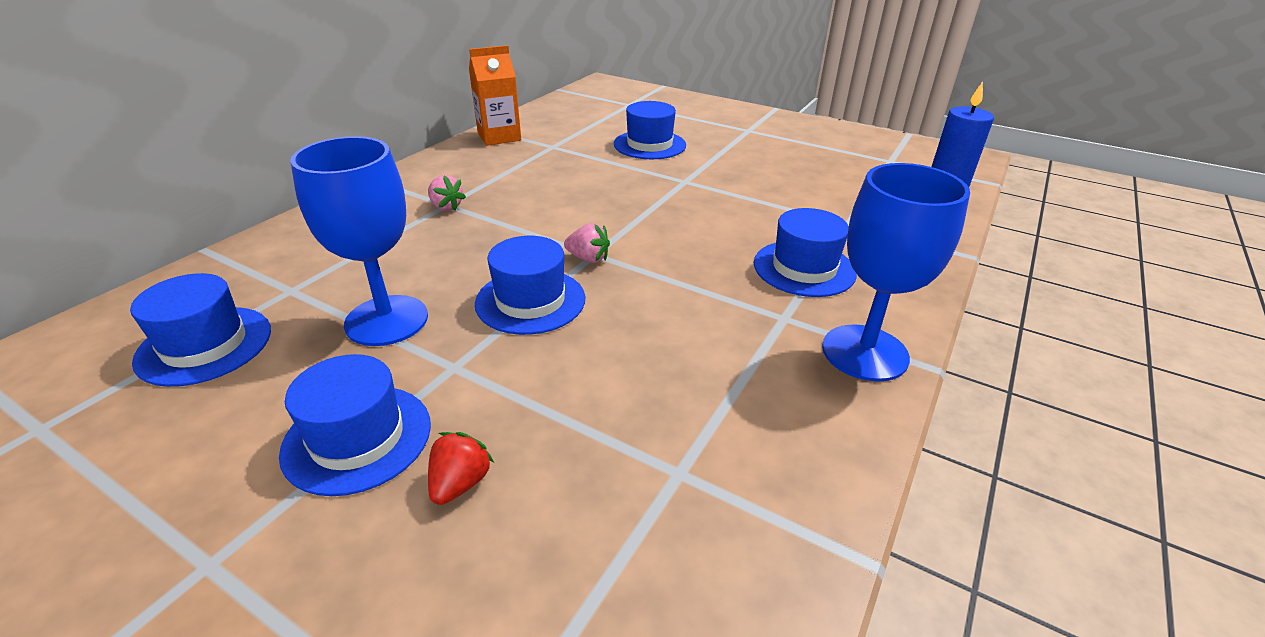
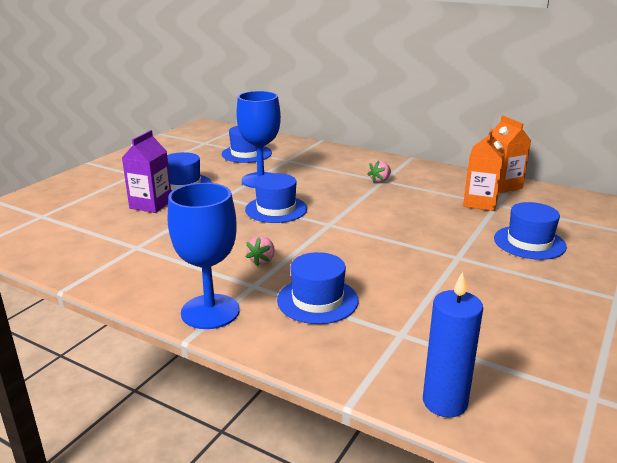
camera: 90 degrees right, 10 degrees down
(460, 483) = (151, 204): red strawberry -> purple carton
(546, 153) = (480, 203): none -> orange carton
(588, 258) = (323, 222): pink strawberry -> pink strawberry (262, 260)

